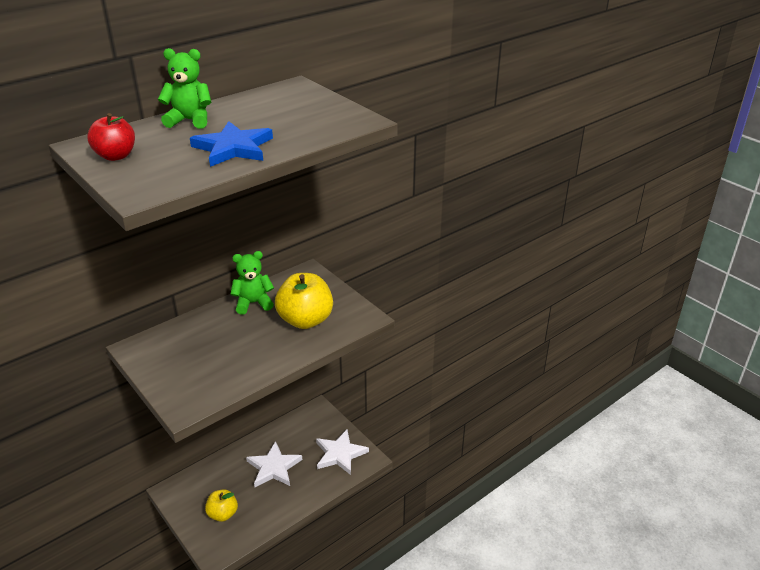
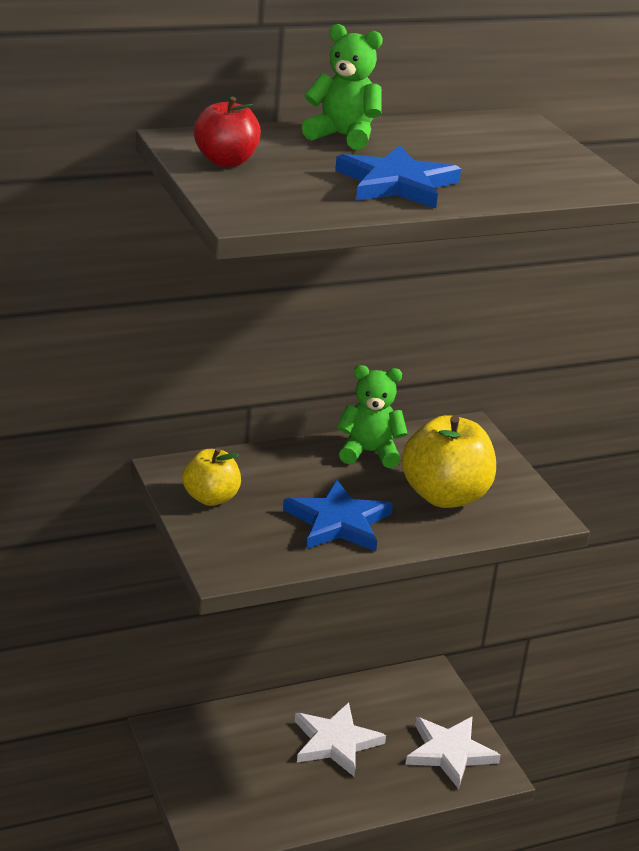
camera: 15 degrees right, 5 degrees down
(223, 514) = (236, 786): yellow apple -> yellow apple (211, 498)
(246, 355) = (338, 522): none -> blue star

